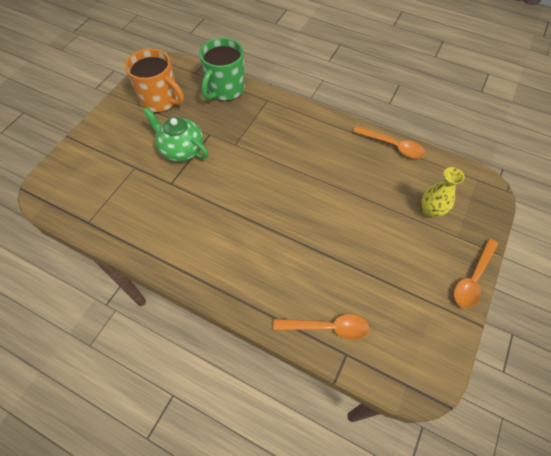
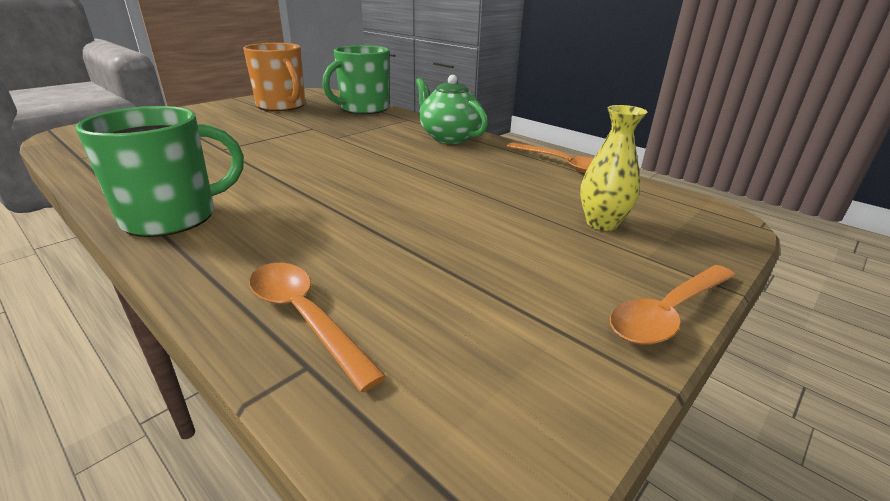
camera: 15 degrees right, 30 degrees down
(181, 149) = (266, 132): green teapot -> green teapot (449, 137)
(208, 271) = (173, 217): none -> green mug
(327, 327) = (304, 317): orange spoon -> orange spoon turned 150 degrees counterclockwise

